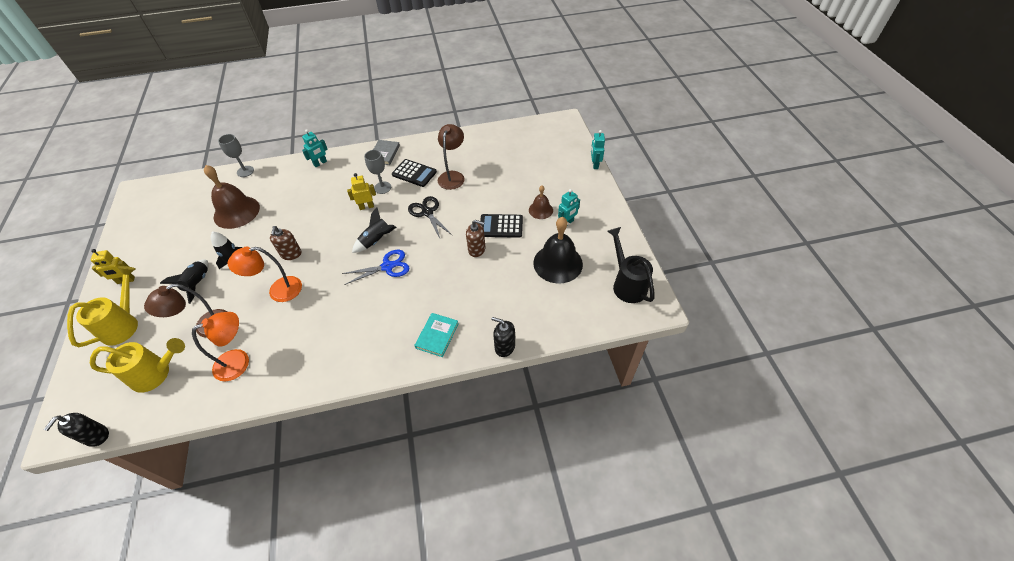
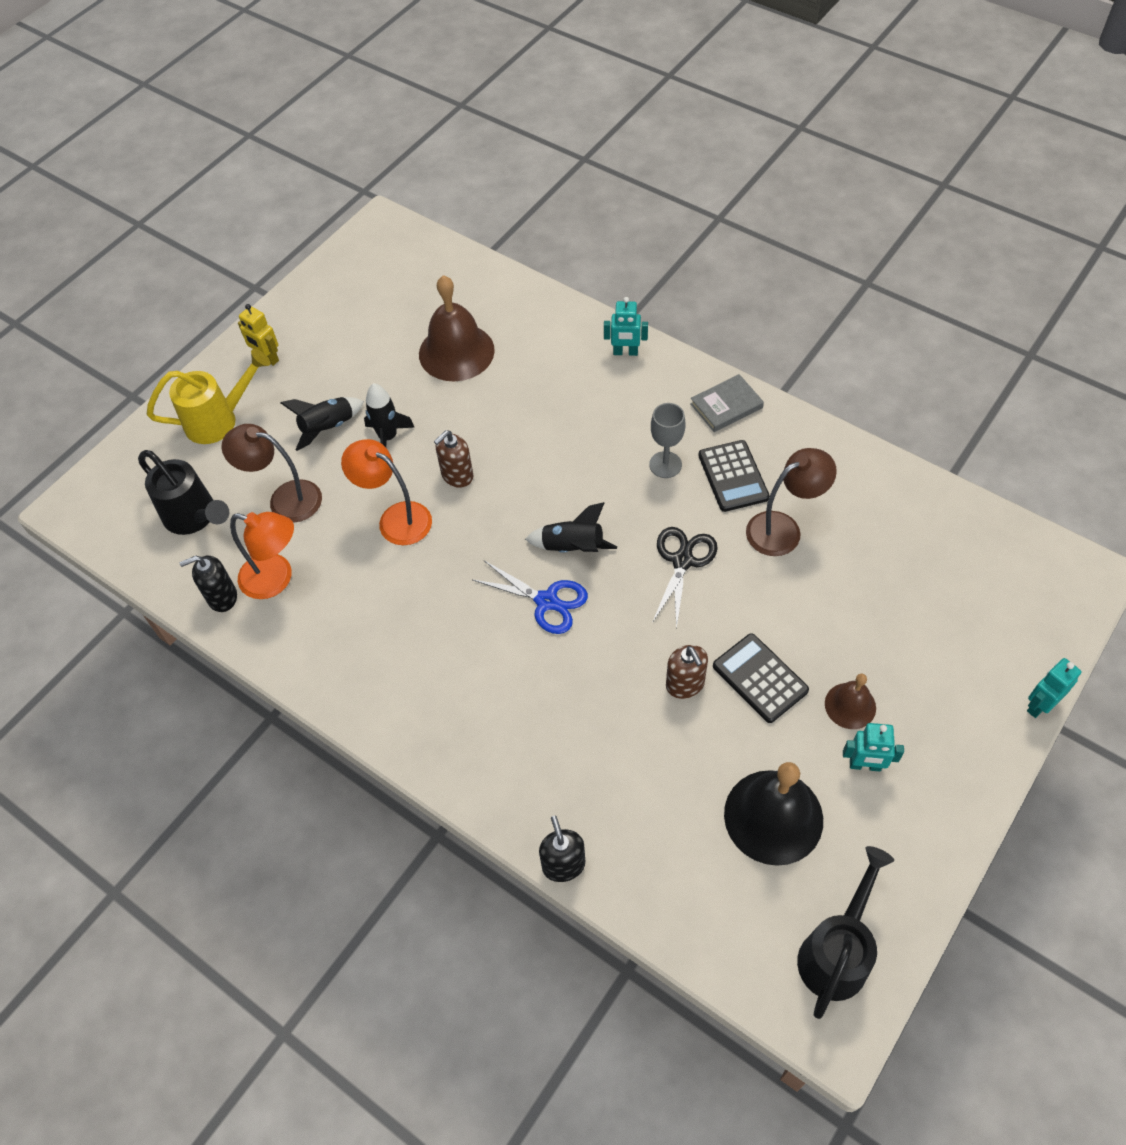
camera: 50 degrees right, 5 degrees up
(96, 436) = (92, 543): black soap dispenser -> black soap dispenser (222, 597)
(156, 374) = (195, 517): yellow watering can -> black watering can
(245, 171) = (523, 290): grey goblet -> none
(366, 207) = (614, 479): yellow robot -> none
(437, 336) = (502, 763): turquoise book -> none

